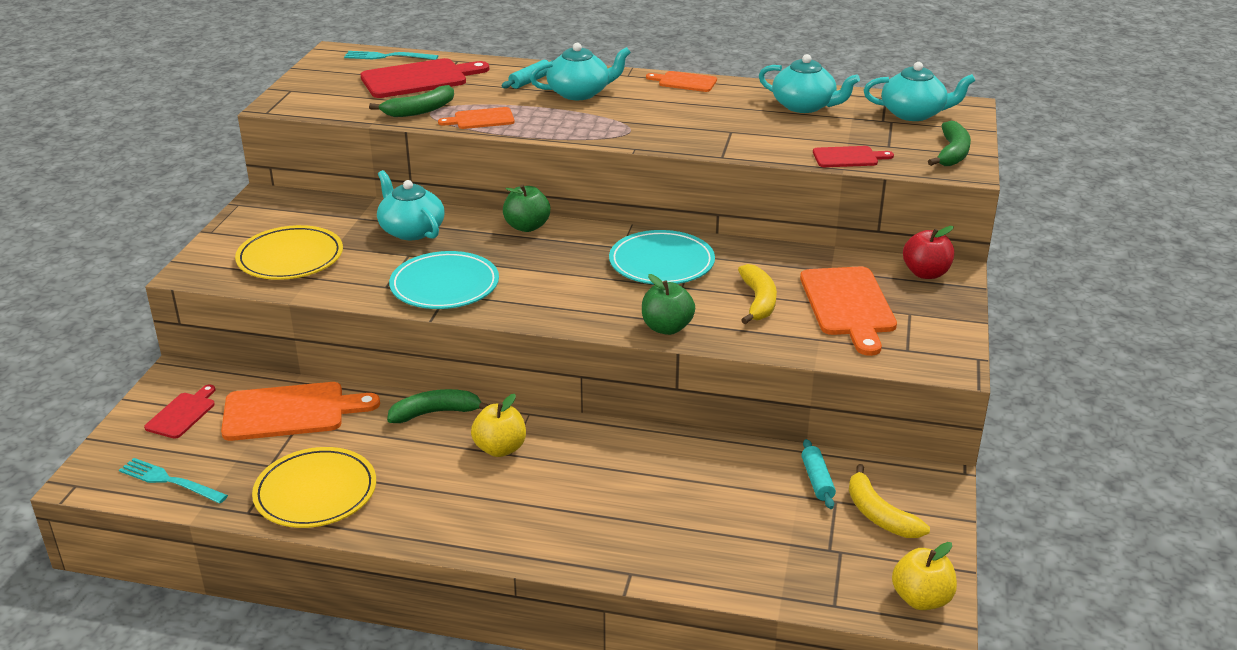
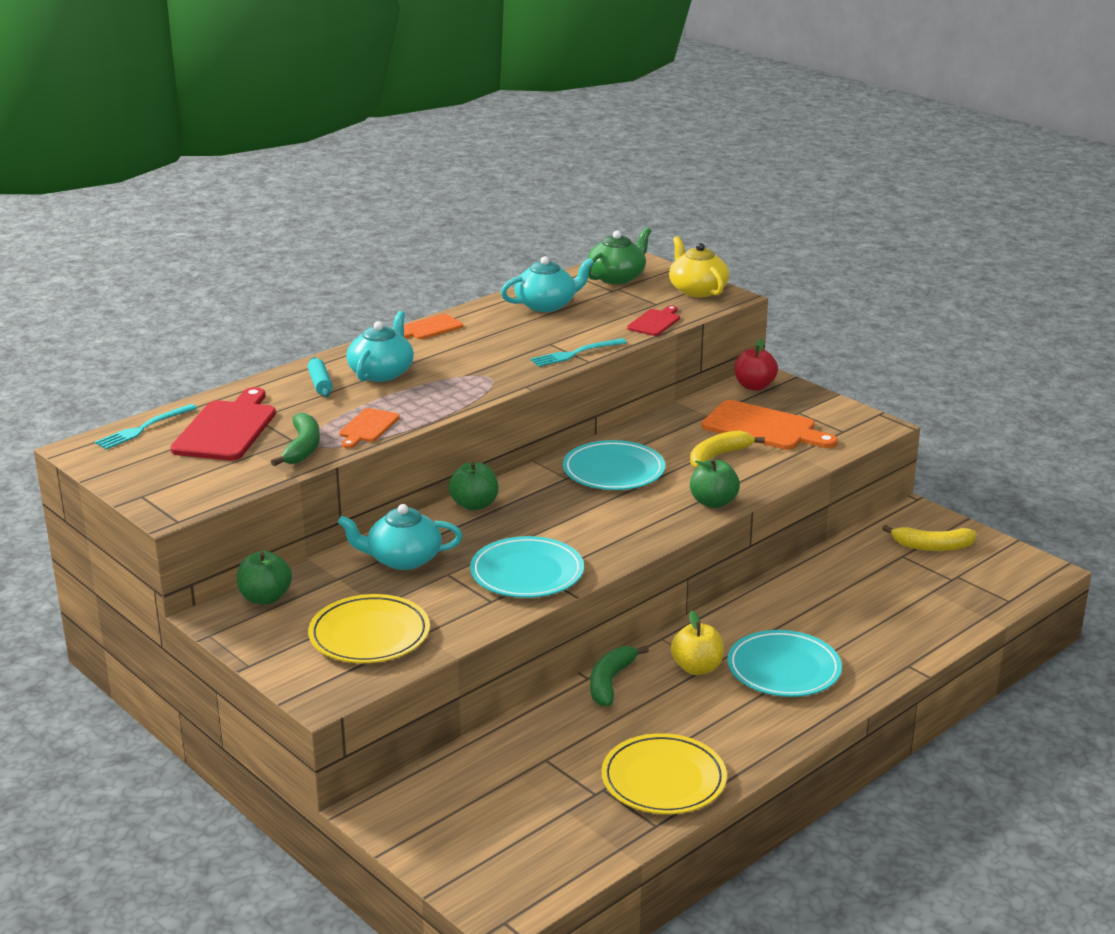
camera: 55 degrees left, 5 degrees down
(170, 481) = (560, 859): turquoise fork -> turquoise fork (575, 353)
(182, 414) = (450, 824): red cutting board -> none
(290, 411) = (520, 758): orange cutting board -> none
(304, 203) = (265, 598): none -> green apple
(546, 497) = (783, 669): none -> turquoise plate
(758, 301) = (718, 456): yellow banana -> yellow banana turned 75 degrees counterclockwise
(817, 480) = (873, 553): turquoise rolling pin -> none
(914, 113) = (617, 277): turquoise teapot -> green teapot
(921, 599) = (1029, 568): yellow apple -> none
(952, 153) = (697, 290): green banana -> yellow teapot

